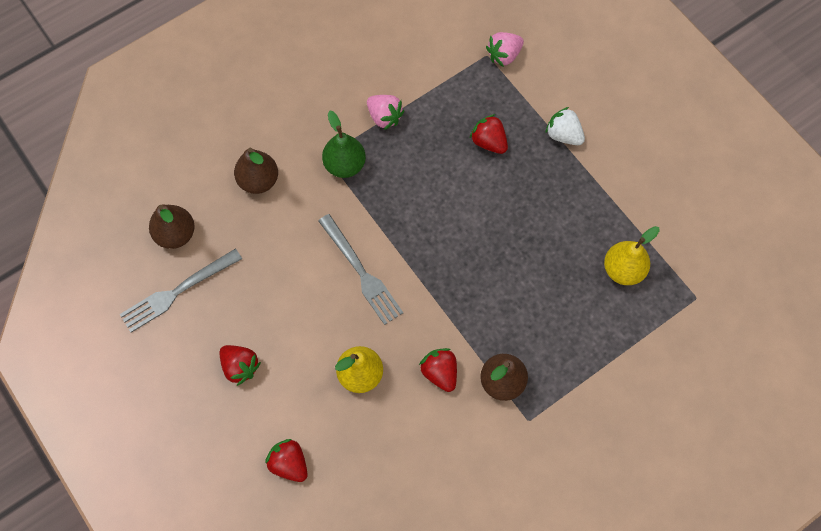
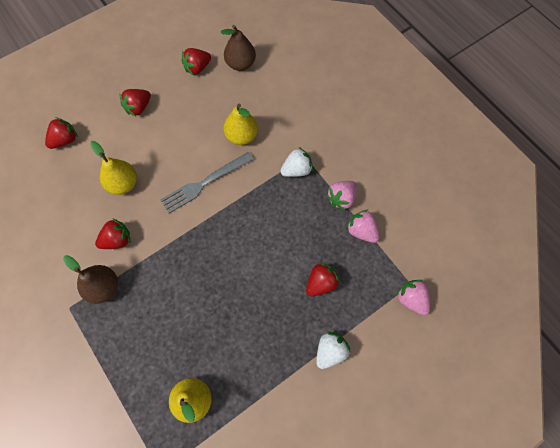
camera: 90 degrees right, 0 degrees up
(177, 291) = (197, 68): grey fork -> red strawberry
(258, 181) = (282, 112): brown pear -> none
(293, 230) = (241, 136): none -> yellow pear
(345, 165) = (296, 170): green pear -> white strawberry
(426, 98) = (361, 231): none -> pink strawberry

